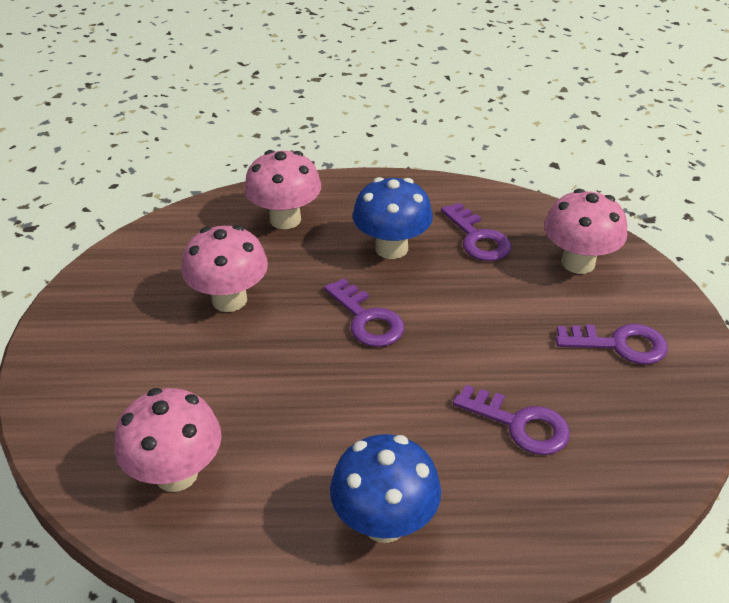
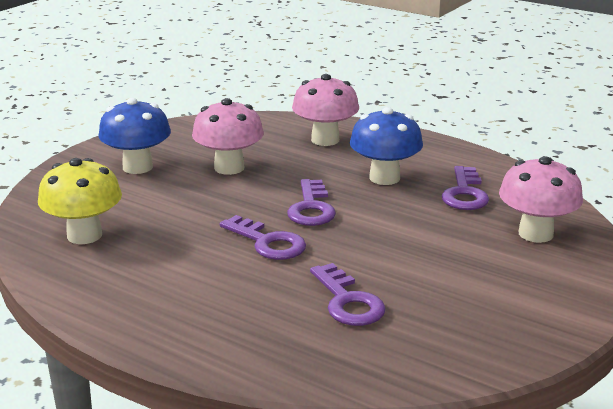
camera: 35 degrees right, 15 degrees down
(176, 473) = (84, 235): pink mushroom -> yellow mushroom
(384, 522) = (178, 309): blue mushroom -> blue mushroom (137, 167)
(619, 344) = (501, 291): purple key -> purple key (268, 242)

